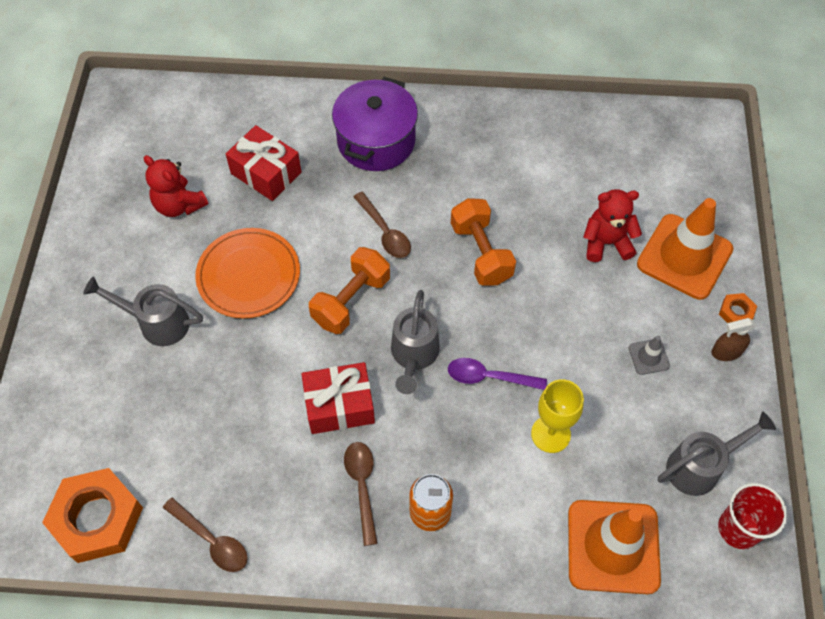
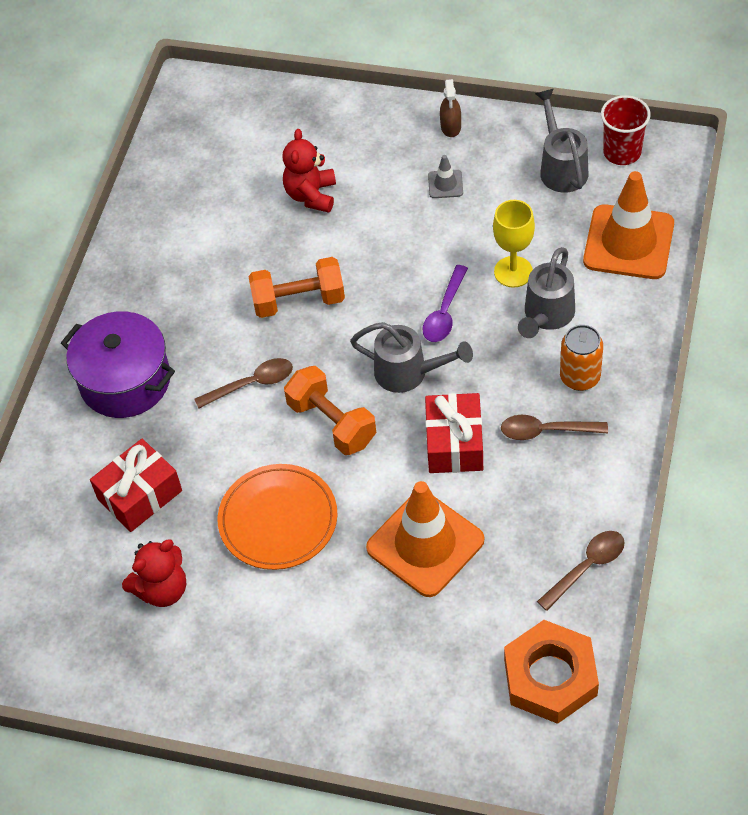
camera: 75 degrees left, 5 degrees down
(157, 322) = (320, 615): grey watering can -> grey watering can (546, 316)
(684, 257) = (342, 137): orange traffic cone -> orange traffic cone (425, 544)
(736, 312) = (411, 111): orange nut -> none

